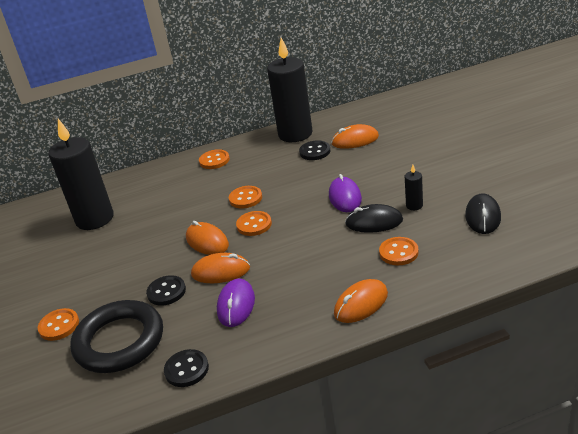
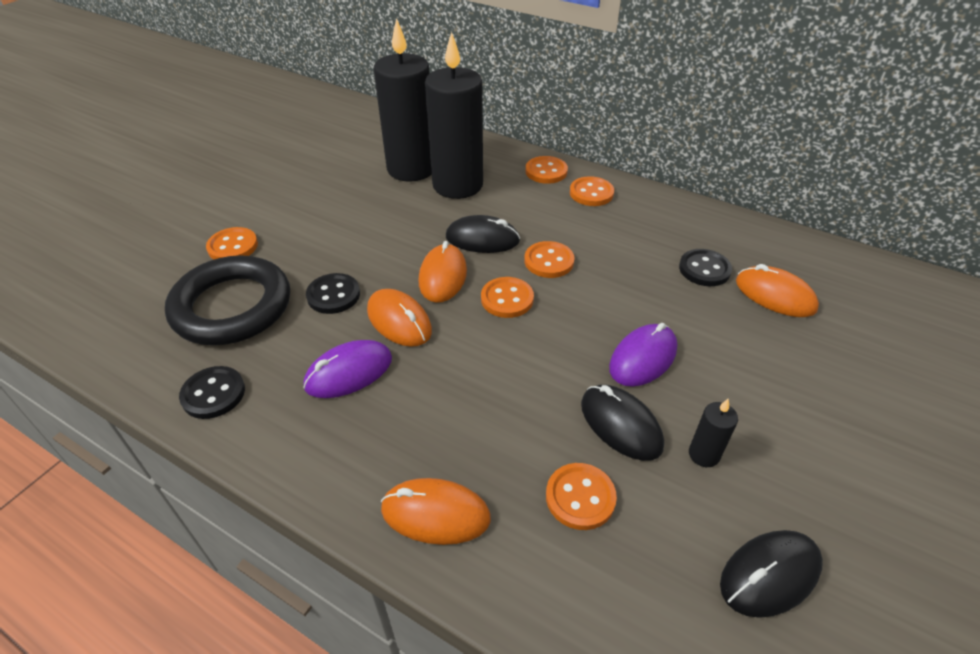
camera: 45 degrees right, 10 degrees up
(174, 168) = (546, 171): none -> orange button
(197, 215) = (482, 239): none -> black mouse
(295, 134) = (718, 229): black candle -> black candle (457, 185)

